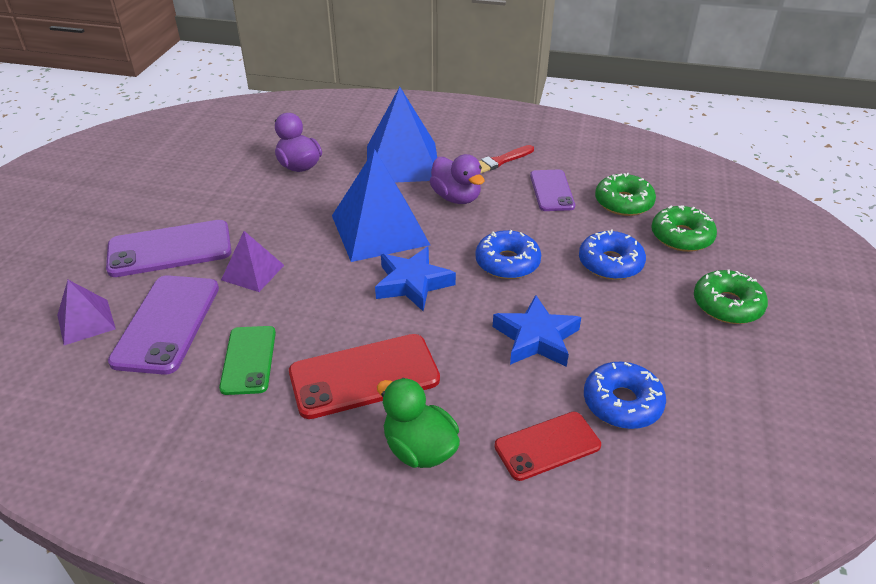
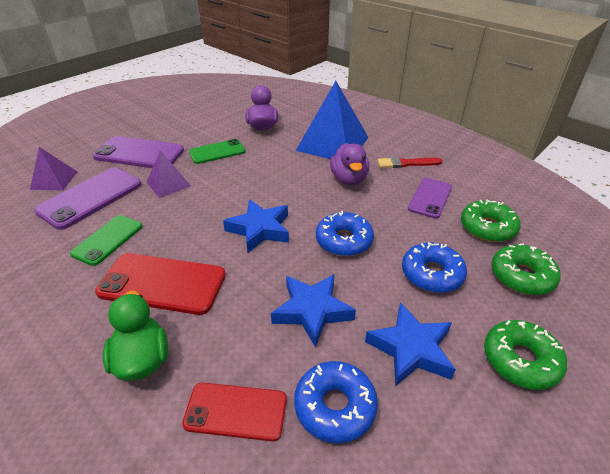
camera: 30 degrees right, 0 degrees up
(273, 214) = (217, 152): none -> green phone
(379, 230) = (273, 184): blue pyramid -> none
(643, 333) = (411, 349): none -> blue star

